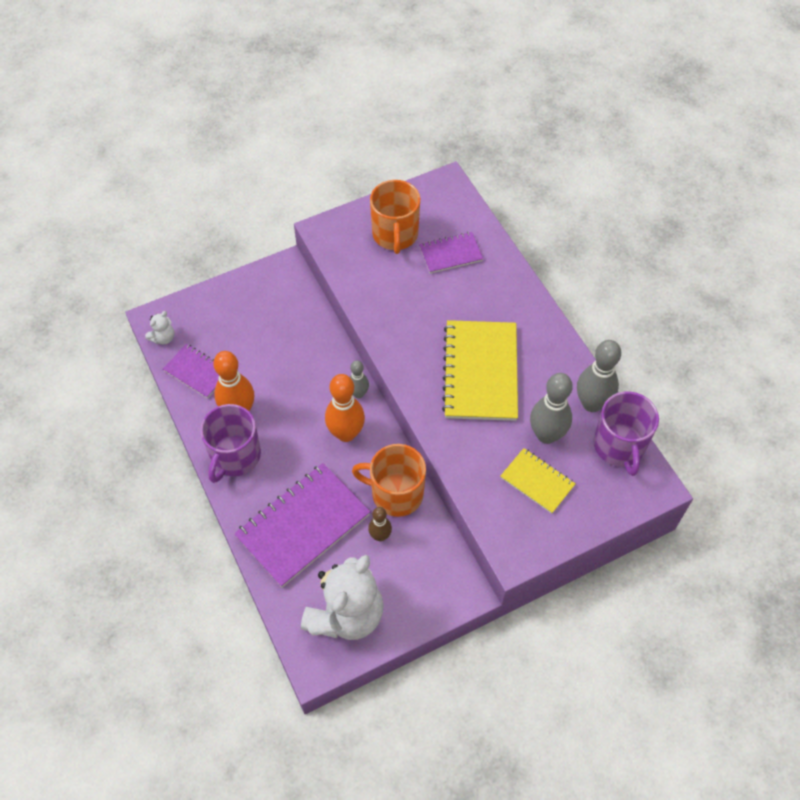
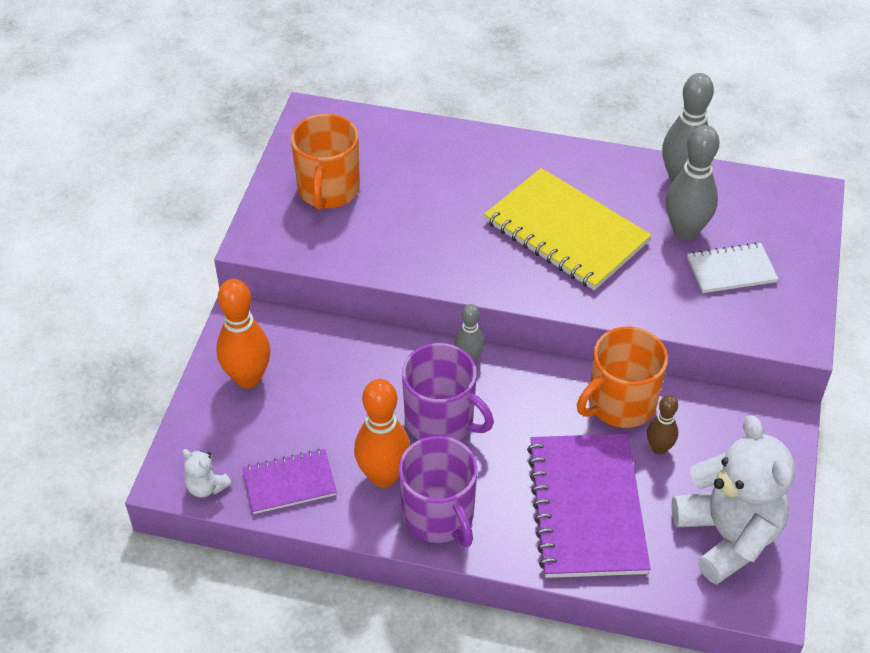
camera: 50 degrees left, 10 degrees down
(163, 338) = (206, 487): white teddy bear -> white teddy bear turned 135 degrees clockwise
(346, 433) = (507, 399): orange bowling pin -> orange bowling pin (248, 378)
(395, 235) = (328, 190): orange mug -> orange mug turned 60 degrees clockwise
(450, 254) = (401, 165): purple notebook -> none
(537, 481) = (731, 270): yellow notebook -> white notebook
(619, 446) = (745, 190): purple mug -> purple mug (441, 420)

